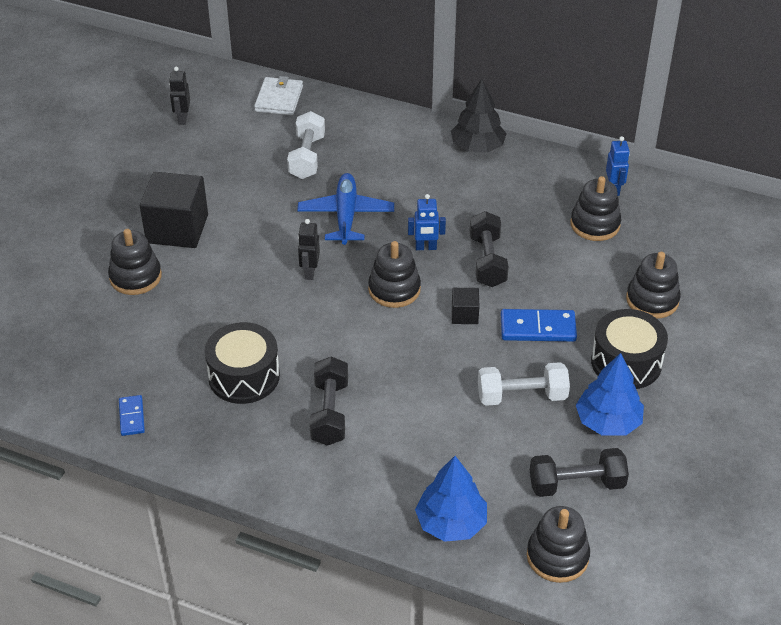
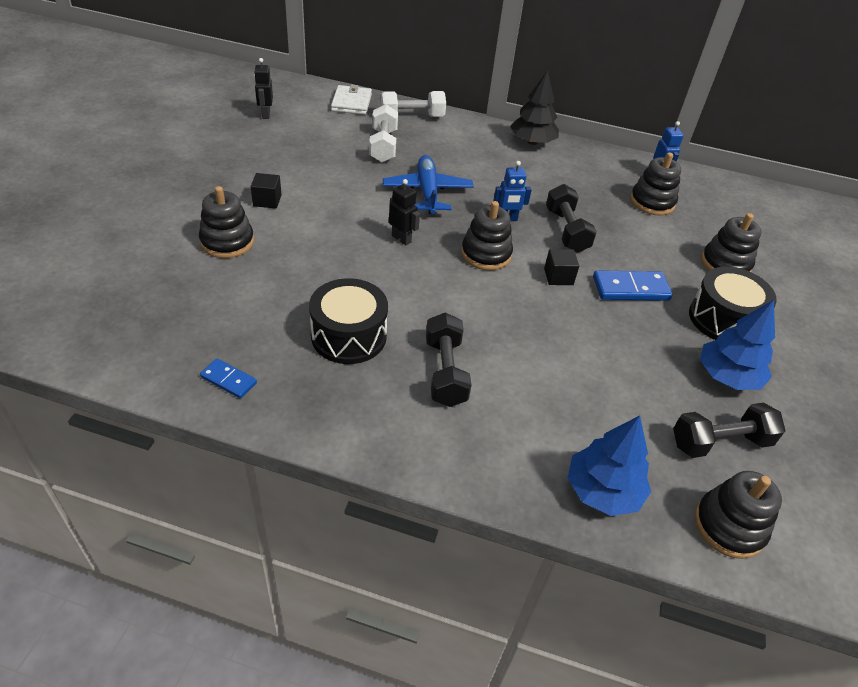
camera: 10 degrees left, 0 degrees up
(131, 417) = (228, 380): blue domino -> blue domino turned 45 degrees counterclockwise
(177, 229) = (267, 200): black cube -> black cube, size x0.48
(309, 272) = (401, 239): black robot -> black robot turned 135 degrees clockwise
(521, 396) = (635, 352): white dumbbell -> white dumbbell (412, 117)

